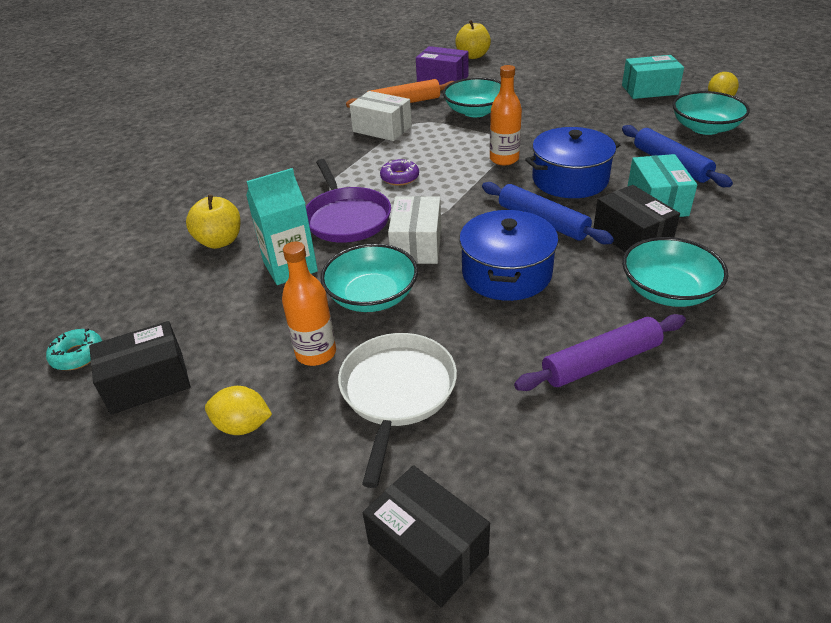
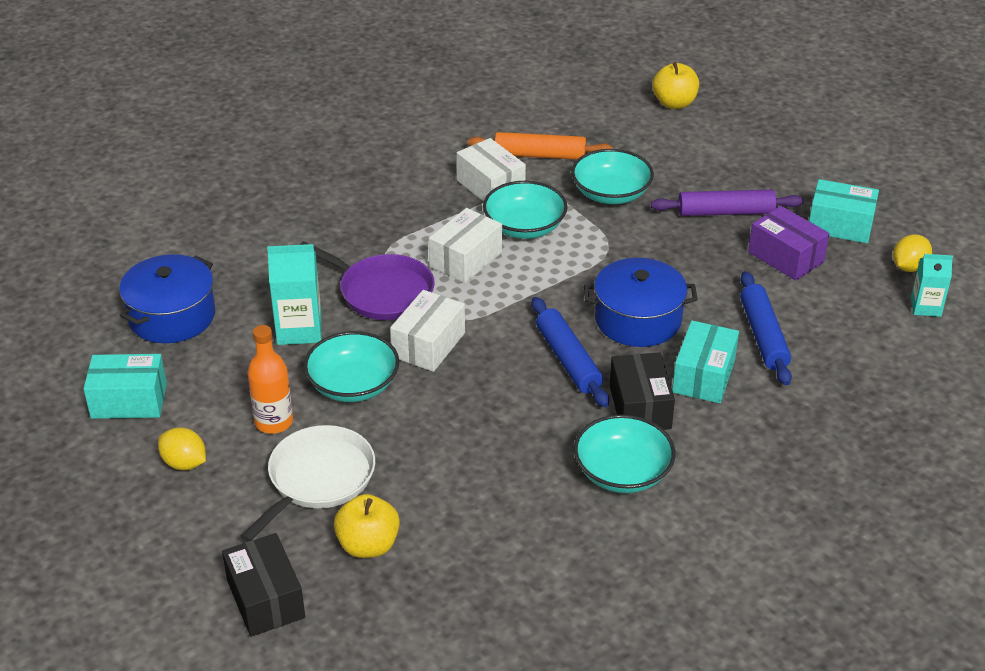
camera: 20 degrees right, 0 degrees up
(77, 355) = (84, 356): turquoise donut -> none
(147, 382) = (129, 400): black box -> turquoise box
(220, 241) = (251, 279): yellow apple -> yellow apple (368, 545)
(346, 218) = (382, 292): purple pan -> purple pan turned 60 degrees counterclockwise
(400, 178) = (465, 259): purple donut -> white box
(442, 79) = (609, 131): purple box -> purple box (785, 257)
(504, 159) = (590, 271): orange bottle -> none
(506, 273) = (489, 403): blue pot -> blue pot (172, 316)
(601, 362) = (503, 514): purple rolling pin -> purple rolling pin (725, 212)
(705, 128) = (850, 301): turquoise bowl -> turquoise bowl (524, 227)
(757, 118) = (925, 307): none -> turquoise carton

